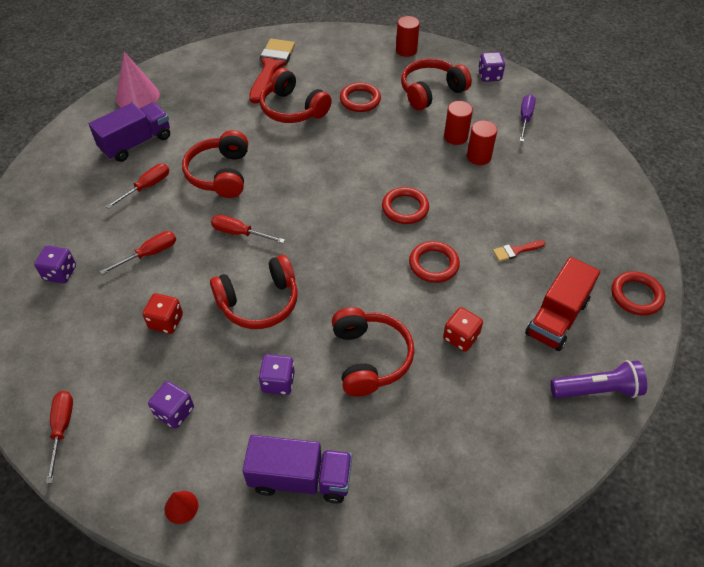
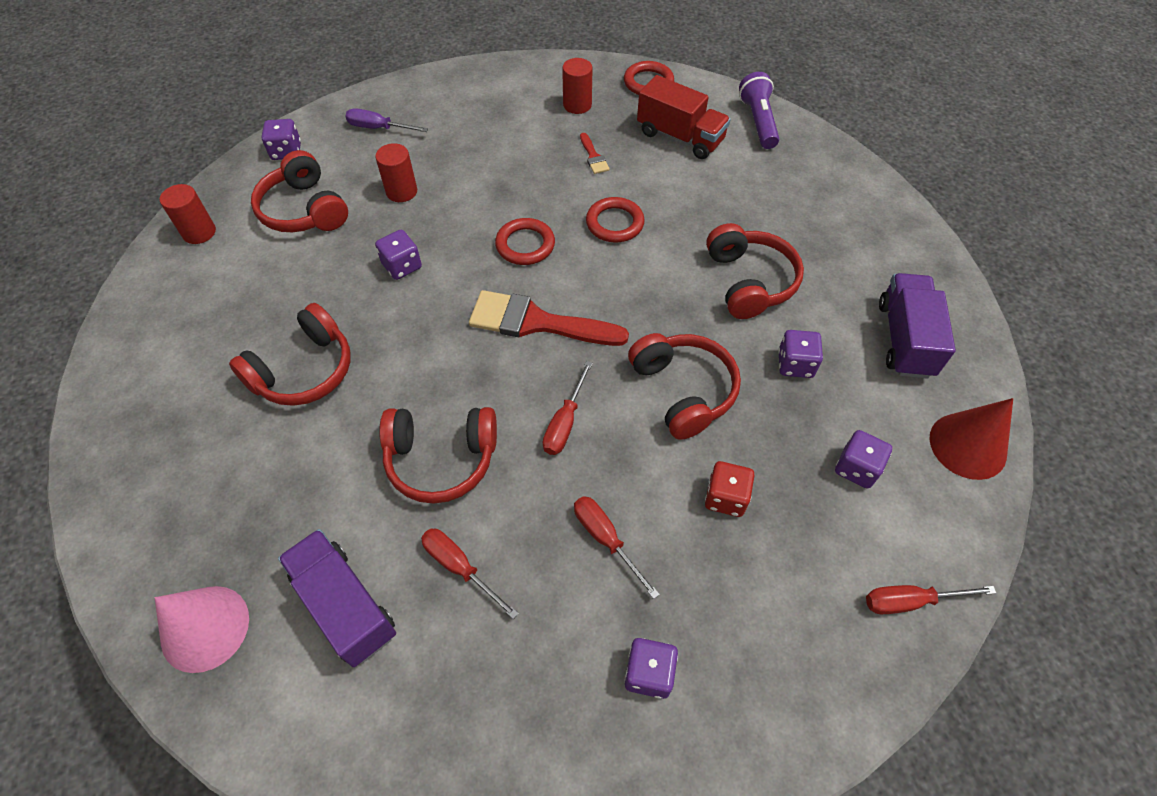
camera: 90 degrees left, 5 degrees up
(181, 507) = (967, 445): red cone -> red cone, size x1.99
(271, 67) = (183, 406): red brush -> red brush (537, 322)
(360, 100) = (303, 287): red ring -> none
(370, 358) = (749, 281): red headphones -> red headphones turned 90 degrees clockwise
(380, 143) = (402, 266): none -> purple dice
(461, 337) = (712, 207): red dice -> none
(478, 157) = (441, 173): red cylinder -> red cylinder (577, 105)

